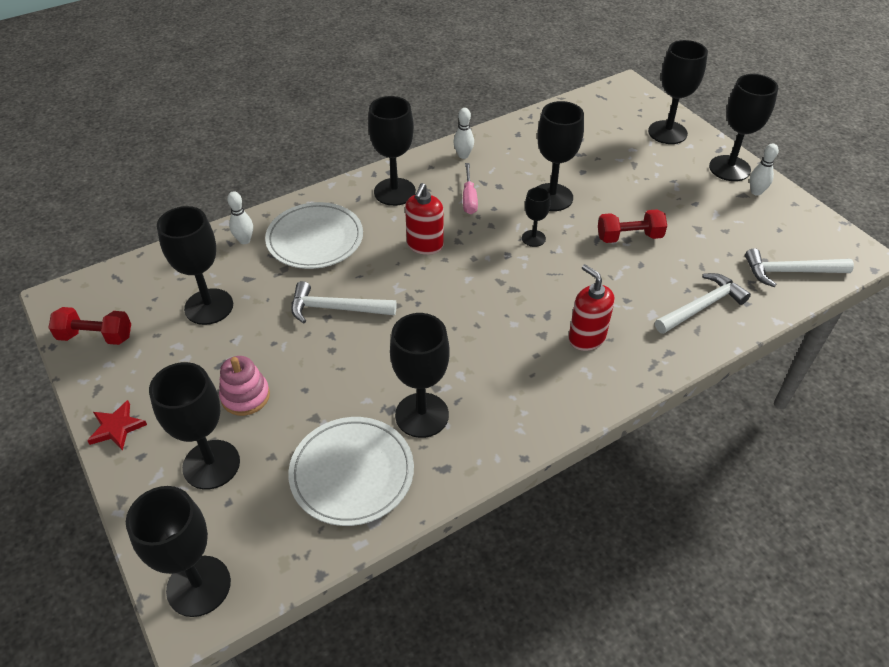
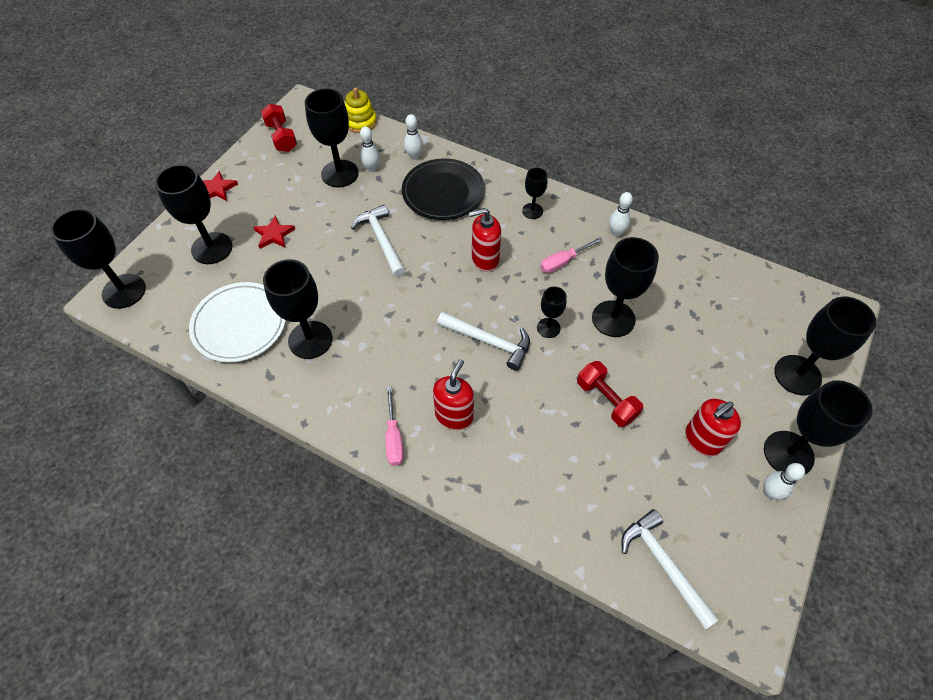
camera: 60 degrees right, 10 degrees up
(149, 261) = (360, 122): none -> yellow stacking toy
(227, 278) = (371, 168): none -> white bowling pin
(245, 396) = (274, 235): pink stacking toy -> red star
(315, 239) = (443, 192): white plate -> black plate
(394, 192) = (532, 211): black goblet -> black goblet, size x0.54
(584, 391) = (394, 437): none -> pink screwdriver
(695, 203) = (702, 440): none -> red soap dispenser
(702, 306) = (554, 495): white hammer -> white hammer (489, 342)

